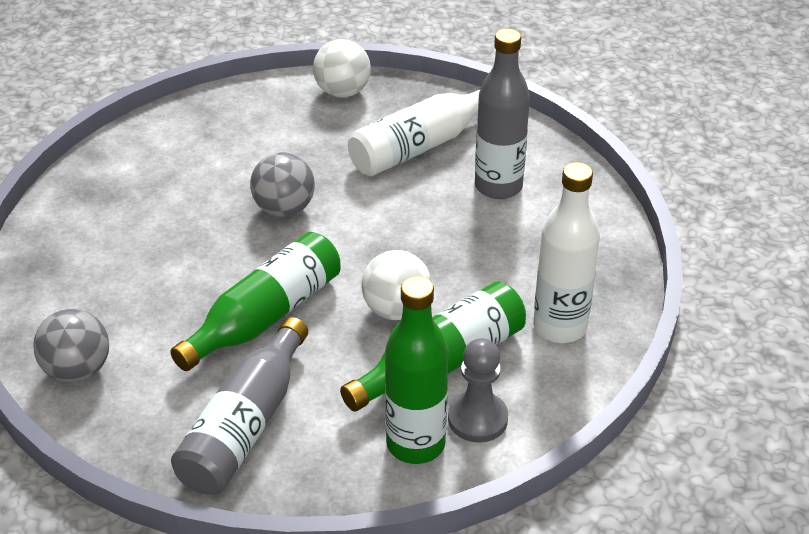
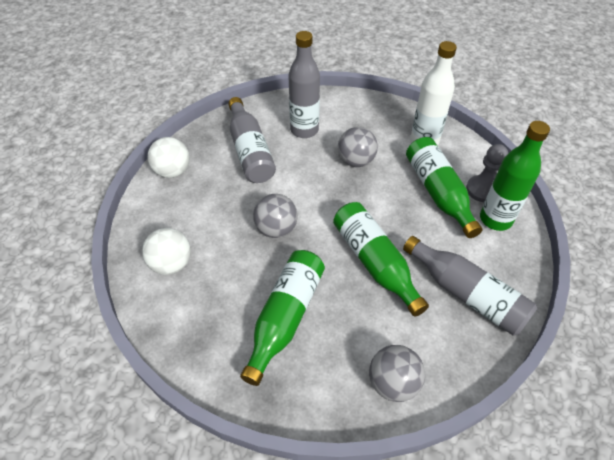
camera: 70 degrees left, 10 degrees up
(145, 253) = (285, 317): none -> green bottle
(396, 310) = (390, 199): white ball -> white ball (171, 264)
(420, 146) = (250, 151): white bottle -> grey bottle
(461, 256) = (356, 161): none -> grey ball

